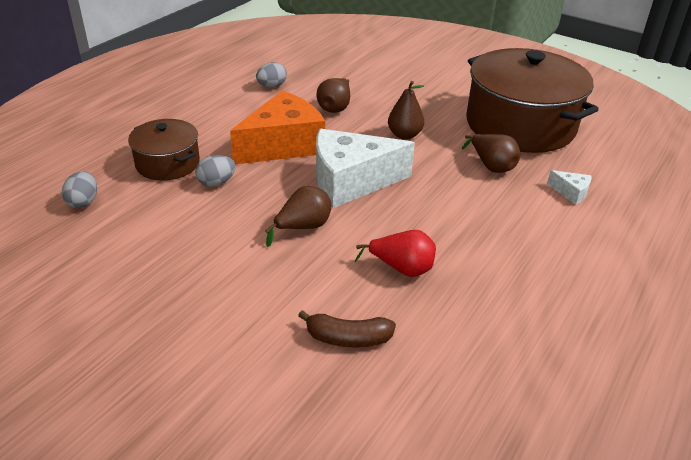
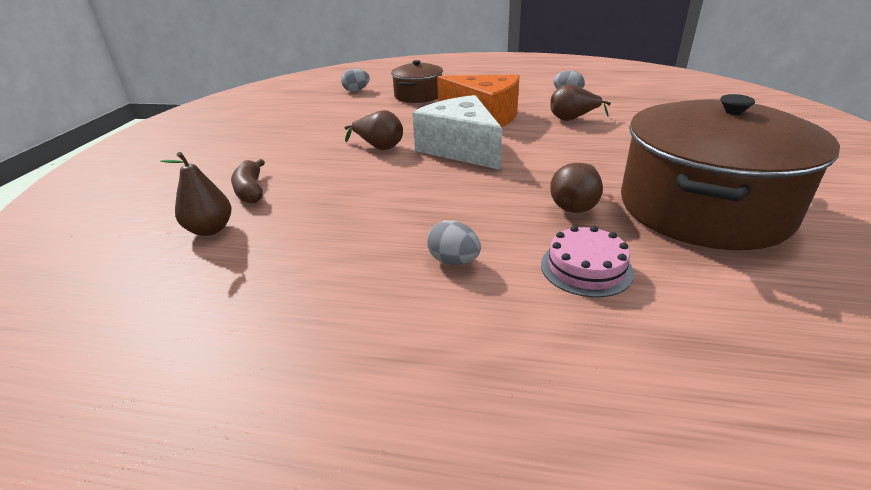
camera: 70 degrees right, 5 degrees down
(216, 183) = (409, 111): grey egg -> grey egg (453, 261)
(402, 268) = (350, 193): red pear -> none
(404, 135) = (570, 153): brown pear -> brown pear (210, 229)
(571, 192) = (586, 268): white cheese -> pink cake

